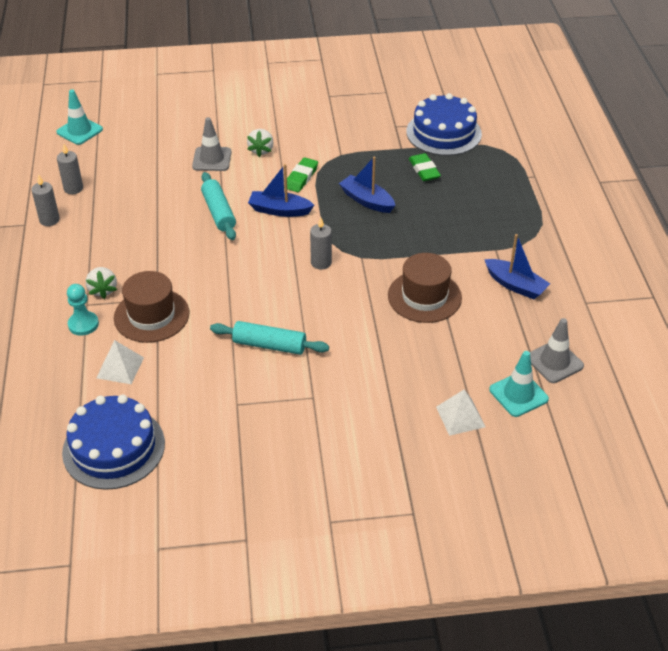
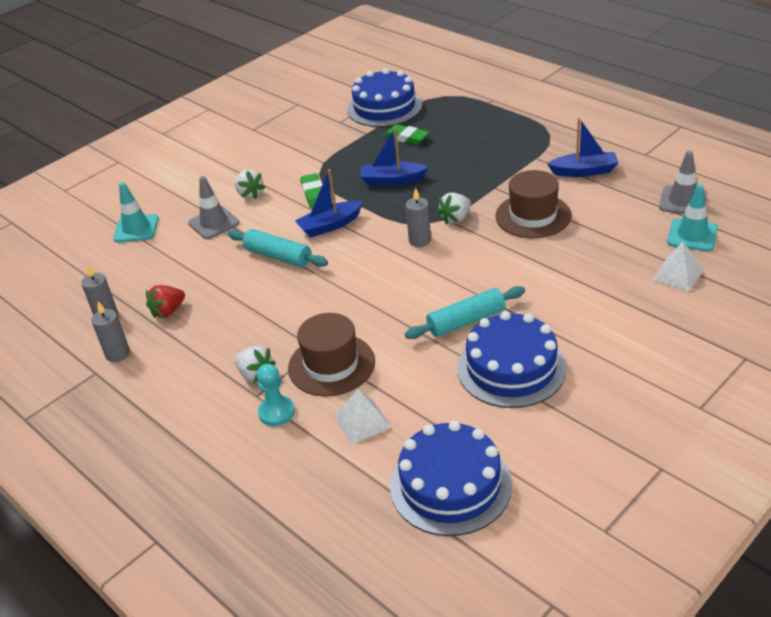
camera: 35 degrees left, 5 degrees down
(79, 131) = (46, 270): turquoise traffic cone -> turquoise traffic cone (136, 229)
(109, 209) = (168, 311): none -> red strawberry
(251, 399) = (511, 368): none -> blue cake
(368, 261) = (456, 218): none -> white strawberry

